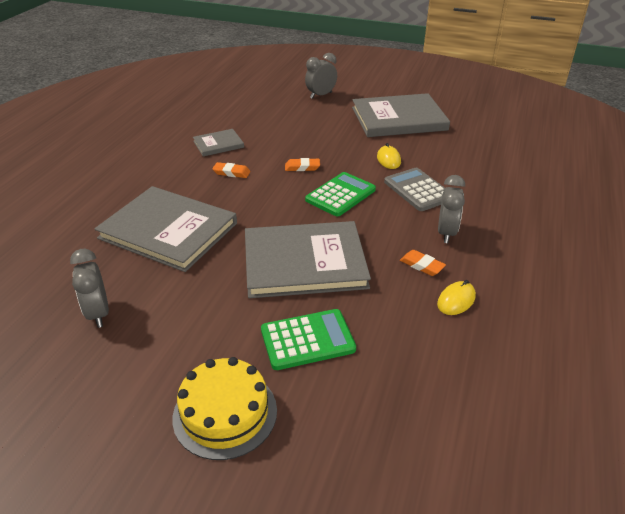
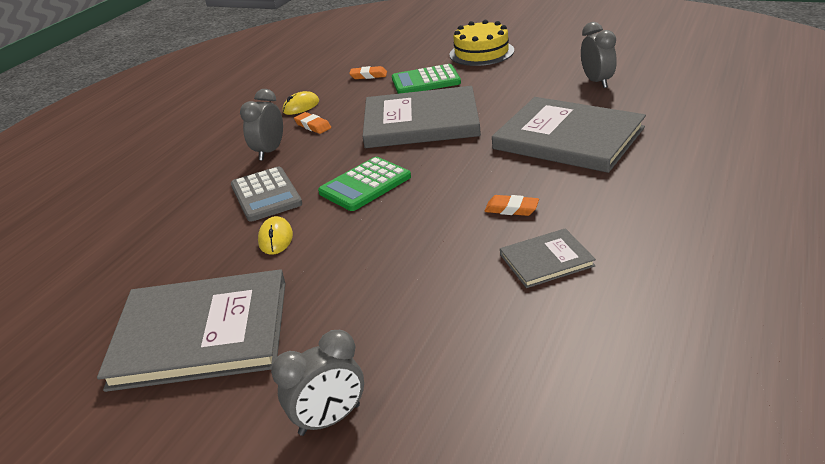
camera: 170 degrees left, 5 degrees down
(302, 167) = (407, 221): orange eraser -> orange eraser (368, 75)

